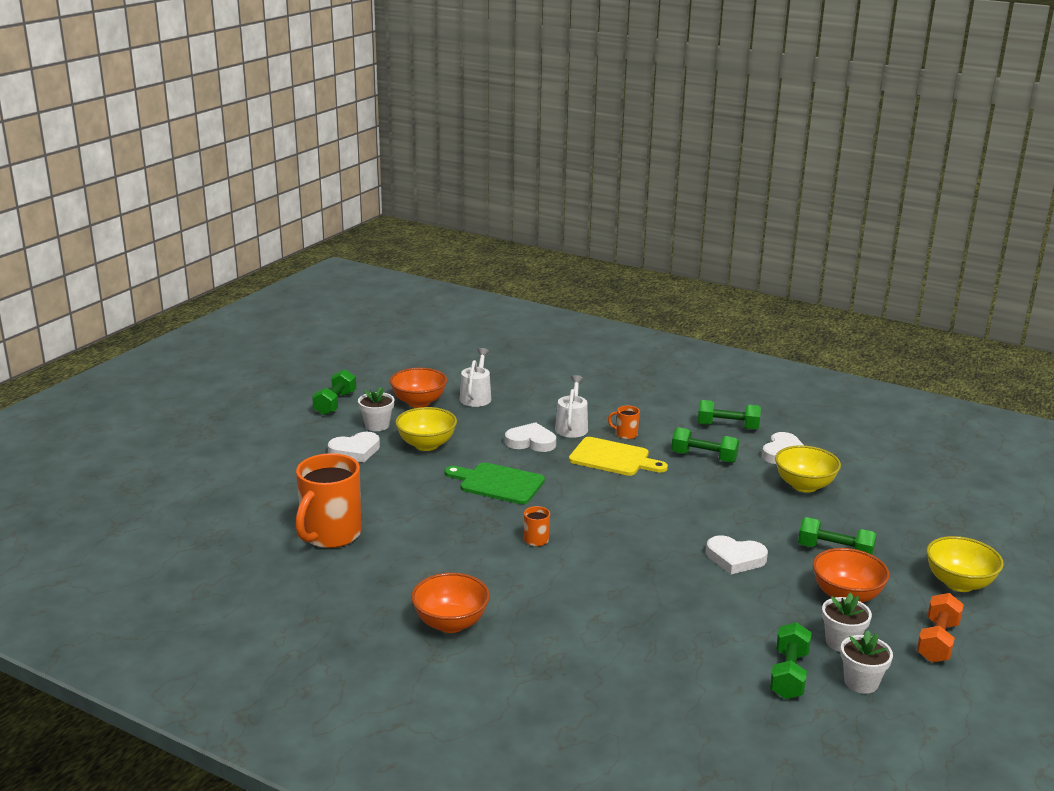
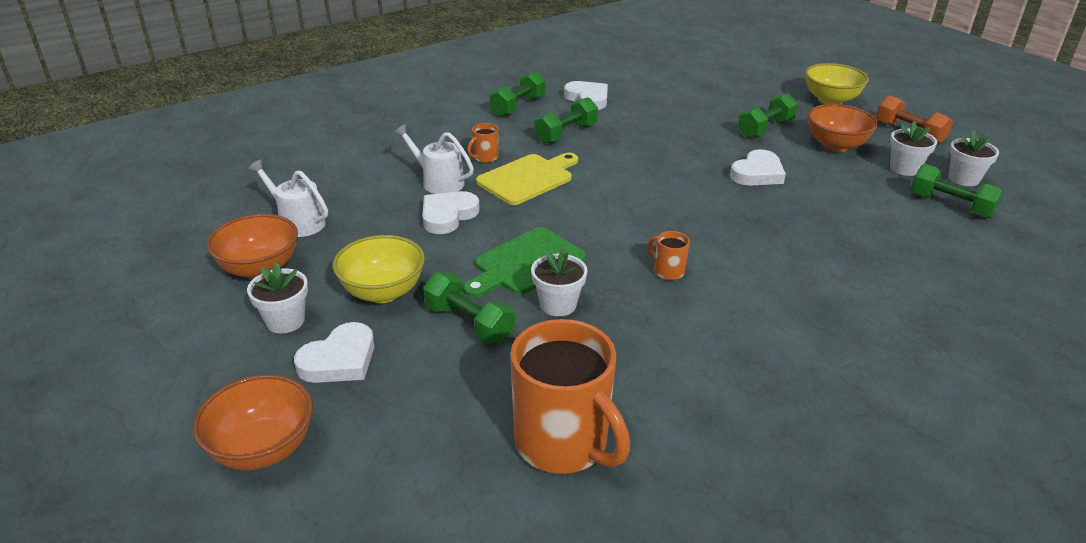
camera: 65 degrees left, 10 degrees up
(335, 403) = (172, 345): green dumbbell -> green dumbbell (469, 323)
(355, 451) = (339, 360): white heart -> white heart turned 45 degrees clockwise
(450, 623) = (826, 383): orange bowl -> orange bowl (263, 449)
(460, 505) = (558, 304): none -> white flower pot
(804, 486) = (651, 108): yellow bowl -> none

